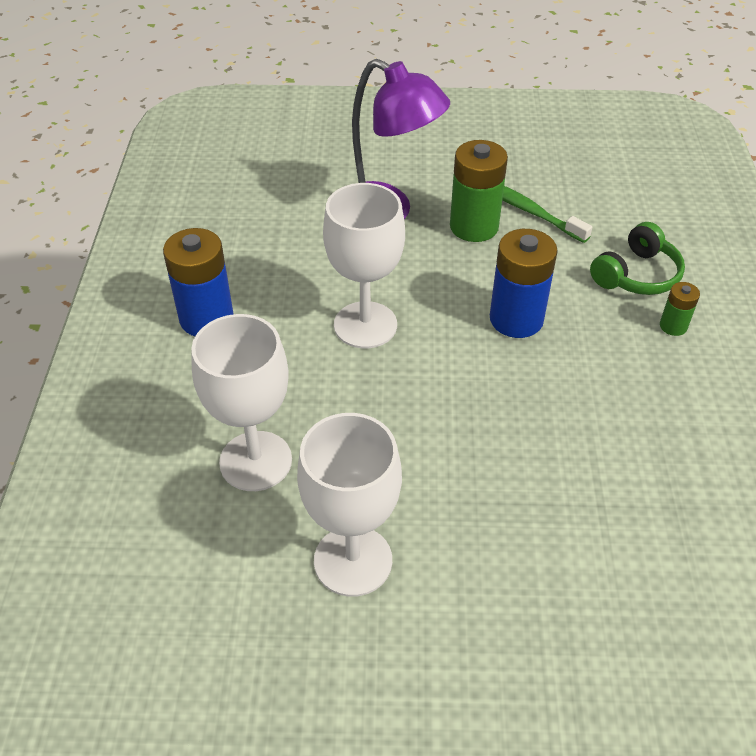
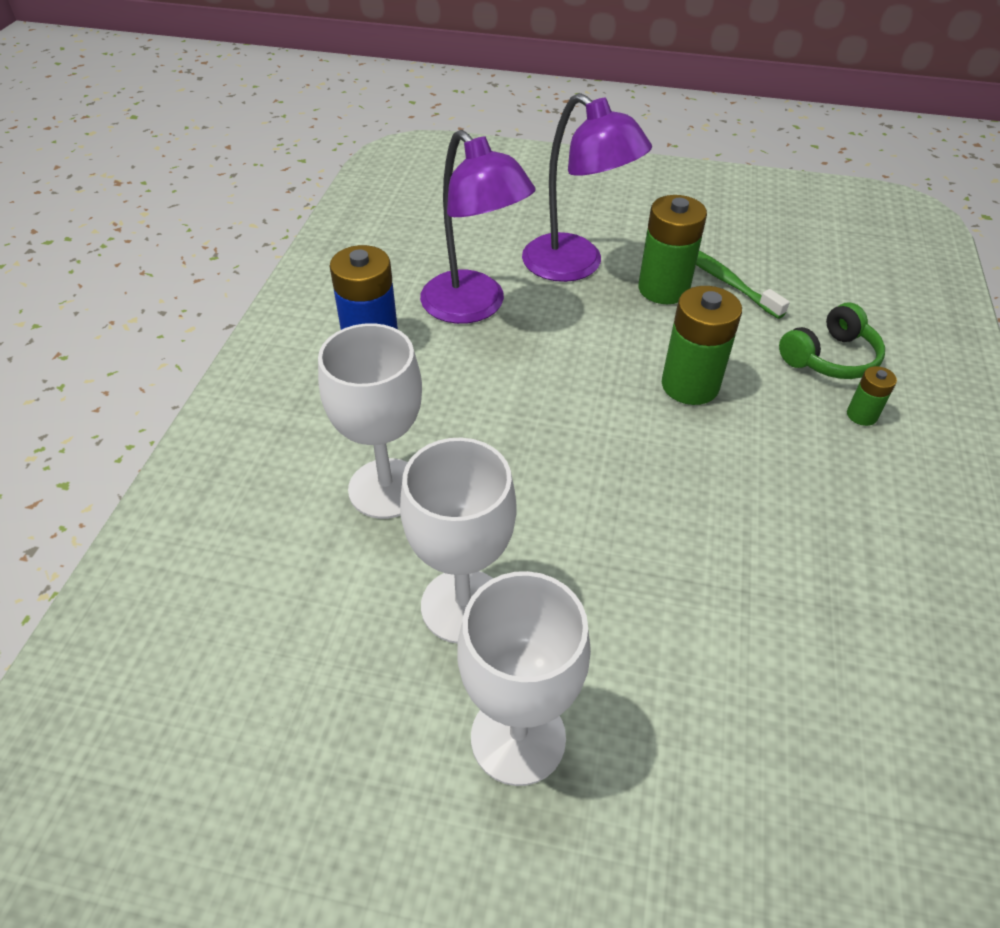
camera: 10 degrees right, 0 degrees up
(298, 269) = (474, 307): none -> purple lamp
(365, 325) = (529, 370): white goblet -> white goblet (518, 738)
(516, 319) = (690, 385): blue battery -> green battery

